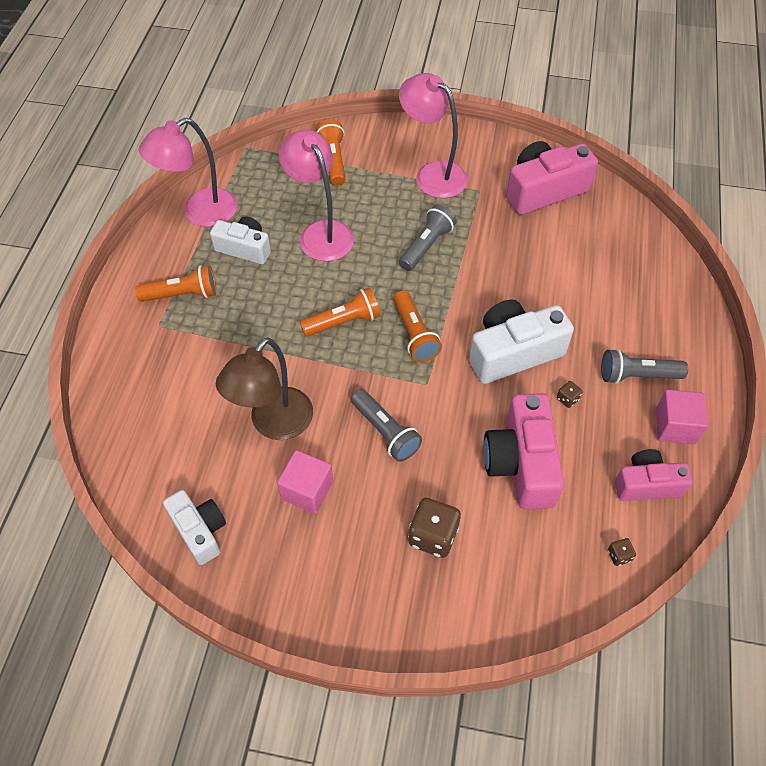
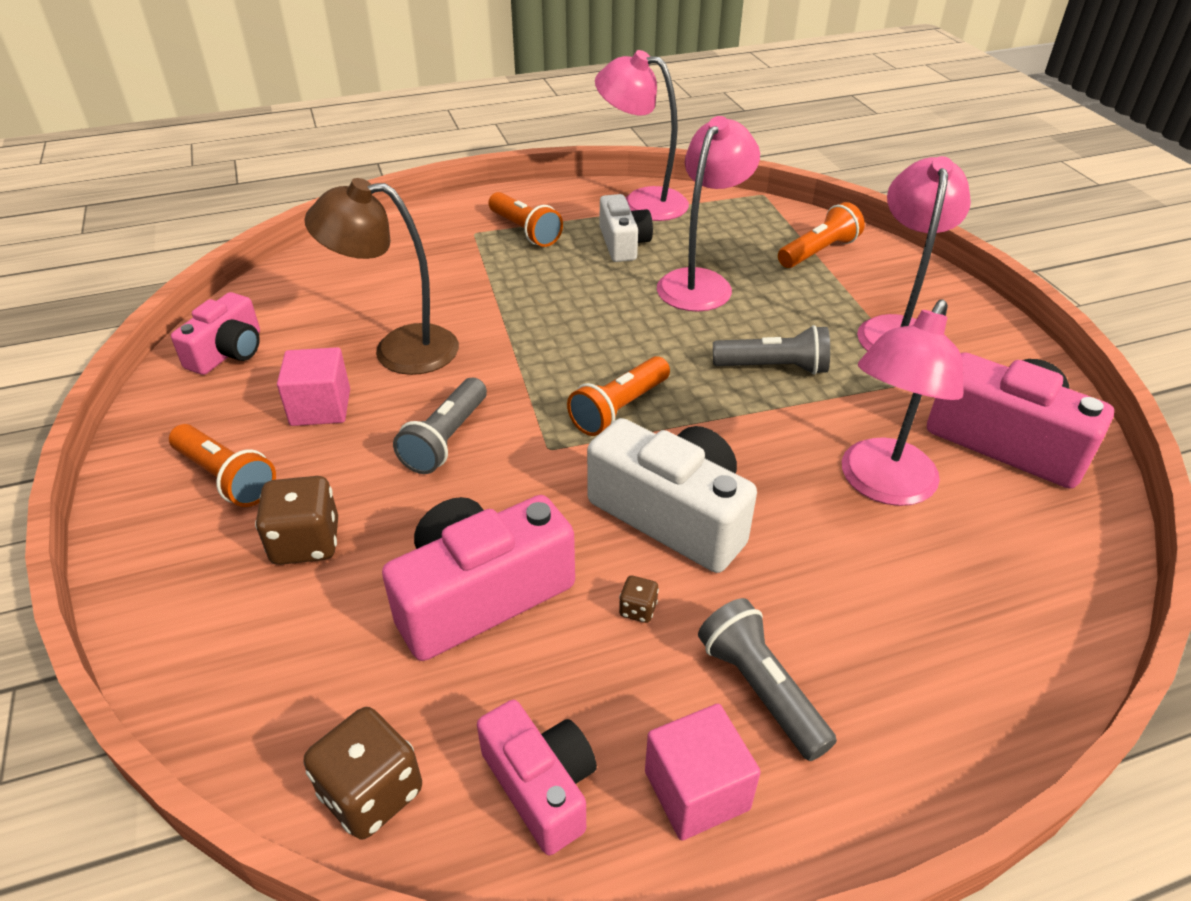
camera: 60 degrees right, 15 degrees down
(199, 531) = (228, 352): white camera -> pink camera
(343, 322) = (586, 346): orange flashlight -> orange flashlight (226, 478)
(543, 257) = (881, 485): none -> pink lamp
(619, 555) = (371, 792): brown dice -> brown dice, size x2.11

